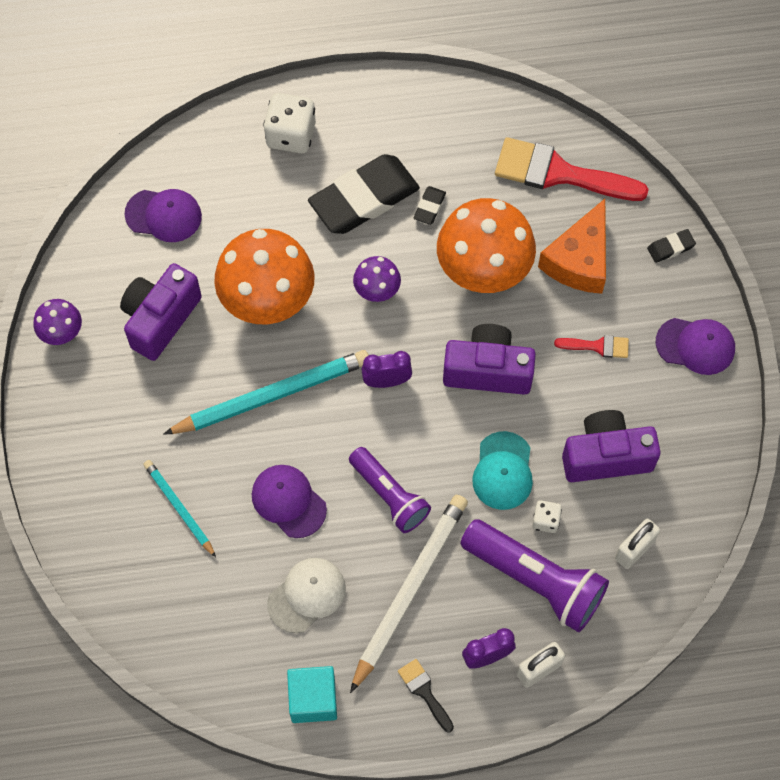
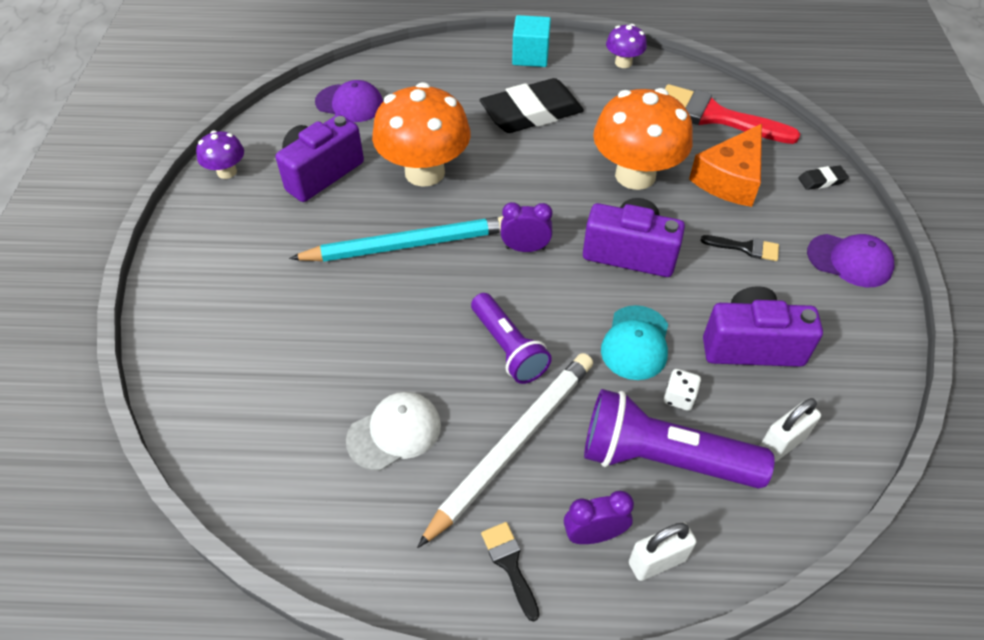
camera: 10 degrees right, 15 degrees down
(179, 508) = (283, 327): turquoise pencil -> none
(288, 501) = (399, 338): purple cap -> none
(291, 135) = (476, 66): white dice -> none
(313, 699) = (371, 549): turquoise cube -> turquoise cube (530, 56)
(377, 290) = (530, 177): purple mushroom -> purple mushroom (623, 63)
(429, 207) = (590, 125): black eraser -> none
(536, 581) = (662, 458): purple flashlight -> purple flashlight turned 150 degrees clockwise
(597, 346) = (746, 248): red brush -> black brush

